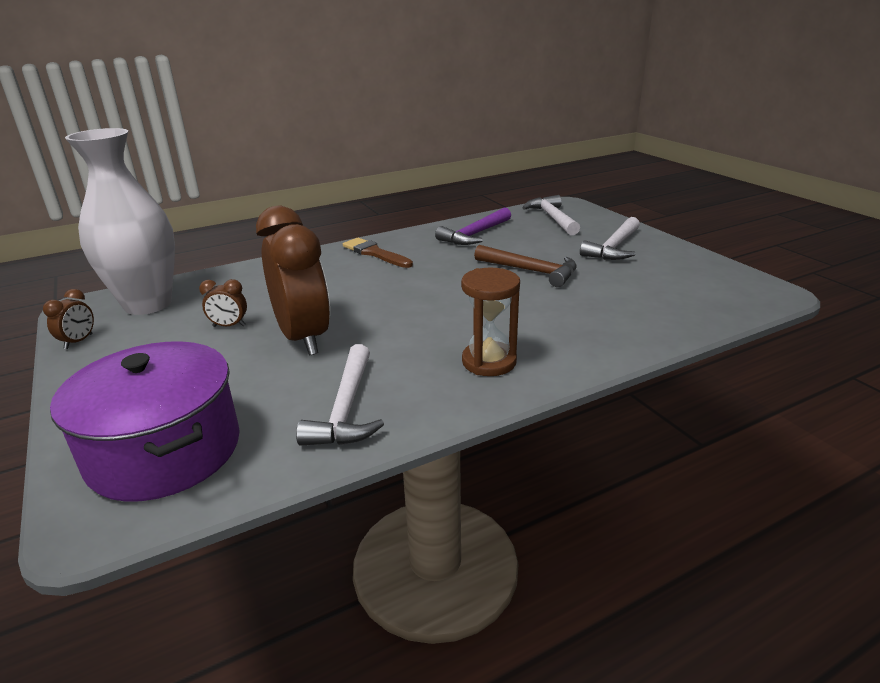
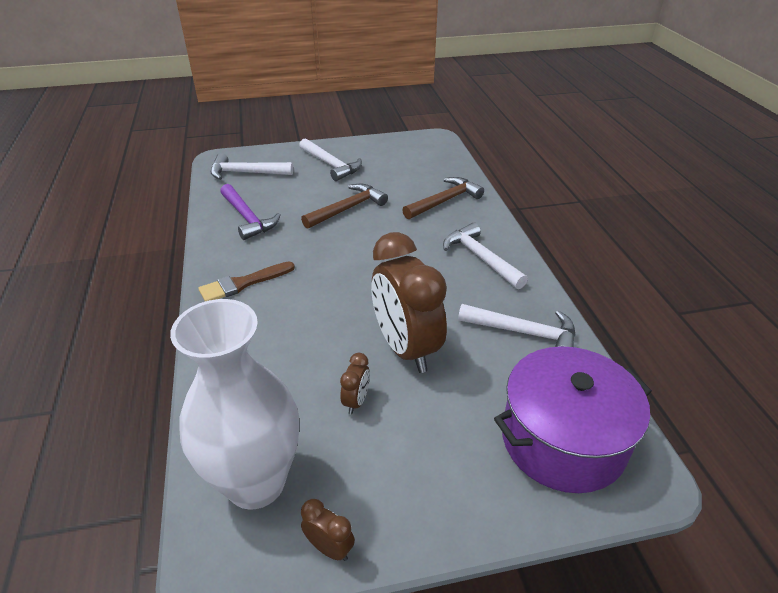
camera: 75 degrees left, 10 degrees up
(303, 338) = (406, 348): brown clock -> brown clock turned 105 degrees counterclockwise
(489, 362) = (480, 258): brown hourglass -> white hammer
(604, 321) = (445, 201): none -> brown hammer

